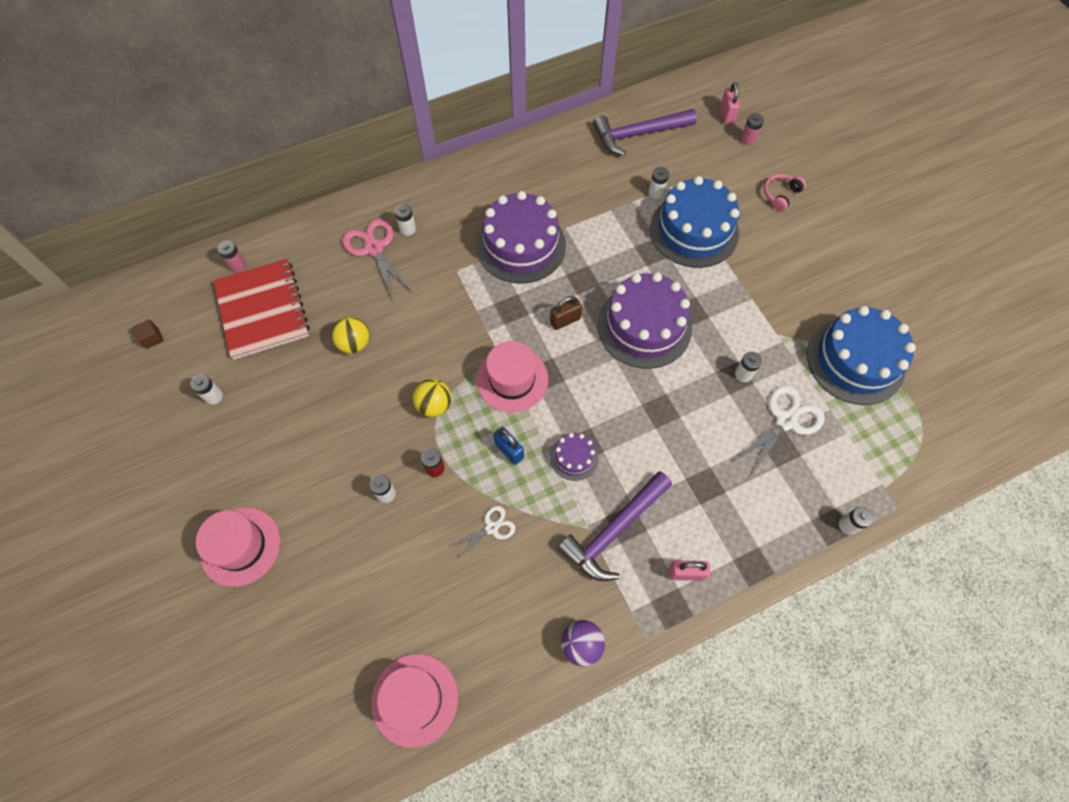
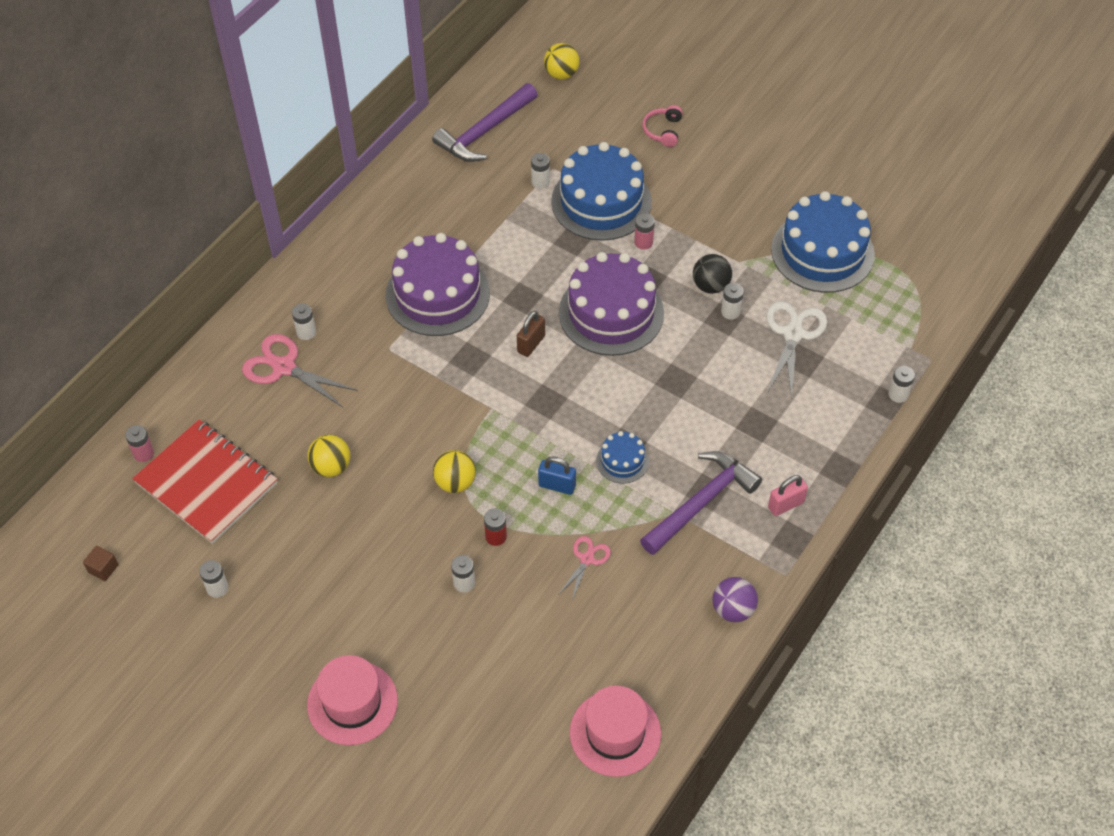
camera: 30 degrees left, 10 degrees down
(492, 528) = (587, 559): white scissors -> pink scissors
(512, 379) = (516, 422): pink hat -> none
(574, 457) = (622, 461): purple cake -> blue cake
(614, 530) = (700, 503): purple hammer -> purple hammer turned 150 degrees counterclockwise
(726, 114) = (561, 74): pink padlock -> yellow ball
(740, 343) = (710, 286): none -> black ball
(748, 140) = (598, 90): pink battery -> pink battery (643, 242)

